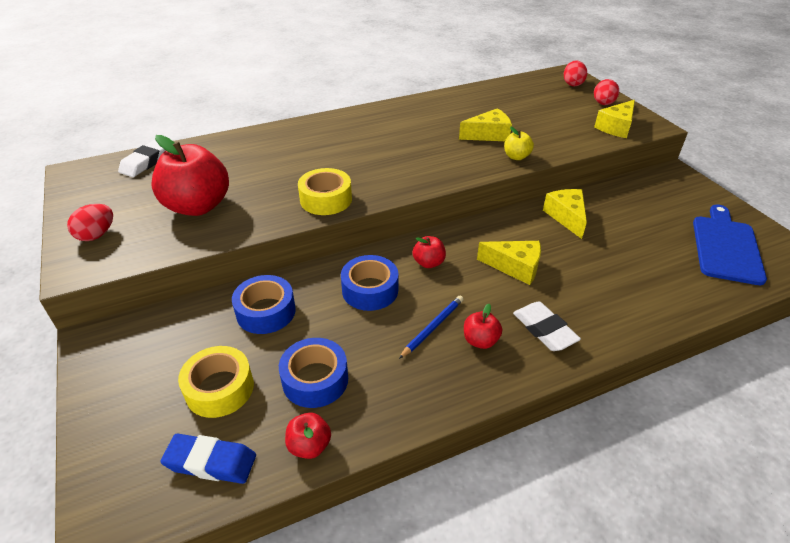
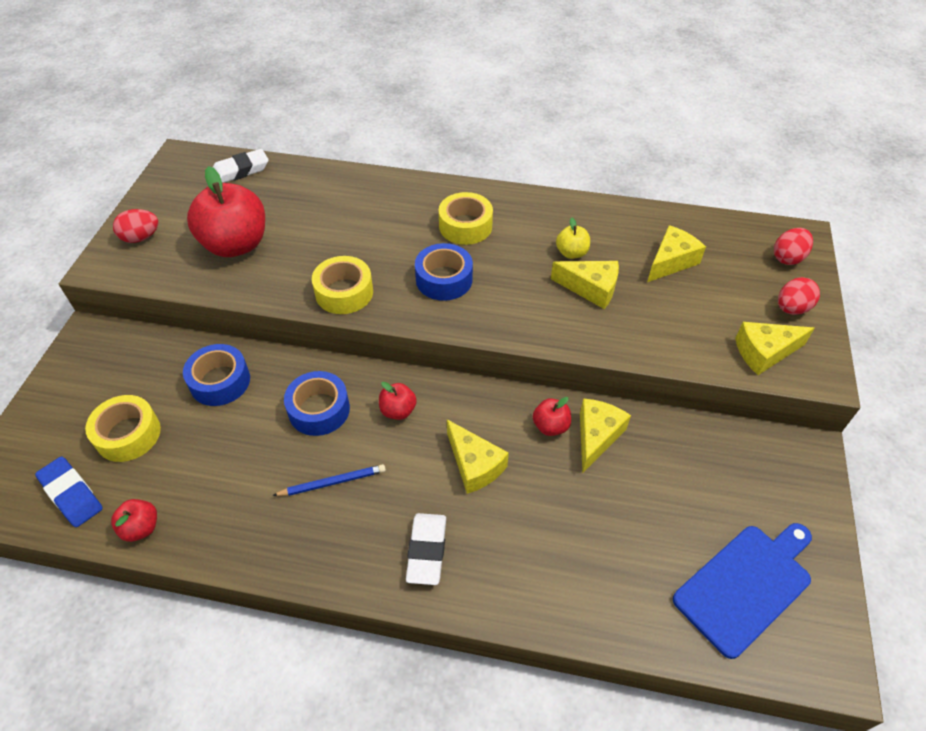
camera: 35 degrees right, 10 degrees up
(315, 380) = (197, 472): blue tape -> blue tape (444, 279)
(369, 133) = (465, 226): none -> yellow tape
(480, 341) = (358, 523): red apple -> red apple (550, 426)
(516, 106) = (671, 261): none -> yellow cheese
(516, 157) = (588, 335): yellow apple -> yellow apple (571, 253)

